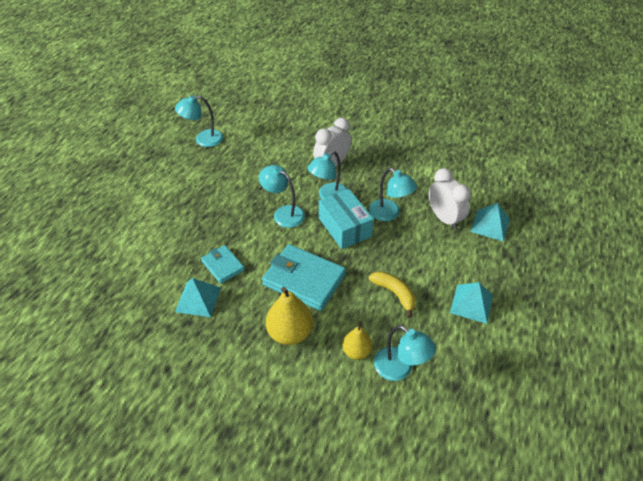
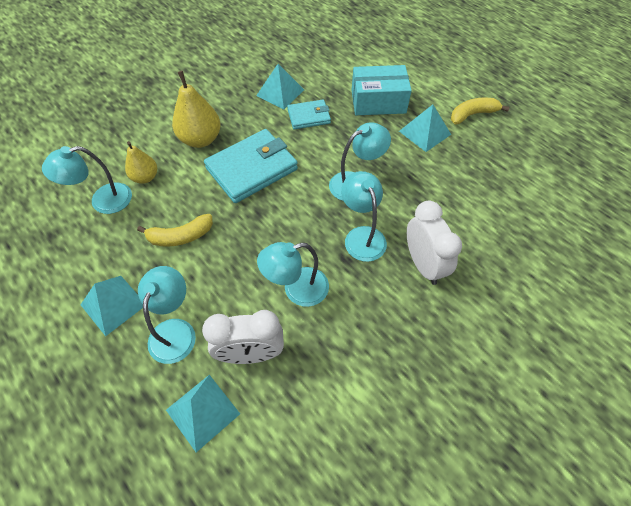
camera: 115 degrees right, 10 degrees up
(177, 170) = (472, 115): none -> yellow banana
(203, 139) = (525, 148): turquoise lamp -> turquoise lamp (175, 330)
(210, 190) = (425, 132): none -> turquoise pyramid
(344, 227) = (301, 231): turquoise box -> turquoise box (378, 101)

